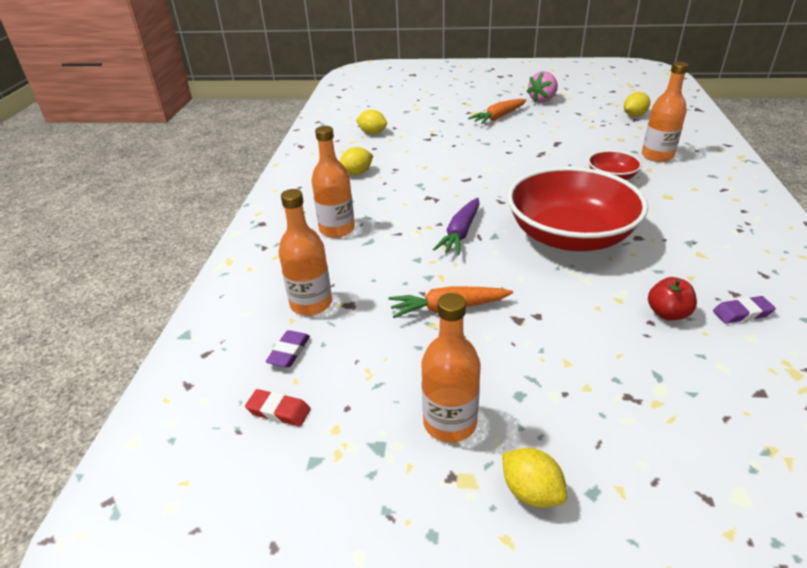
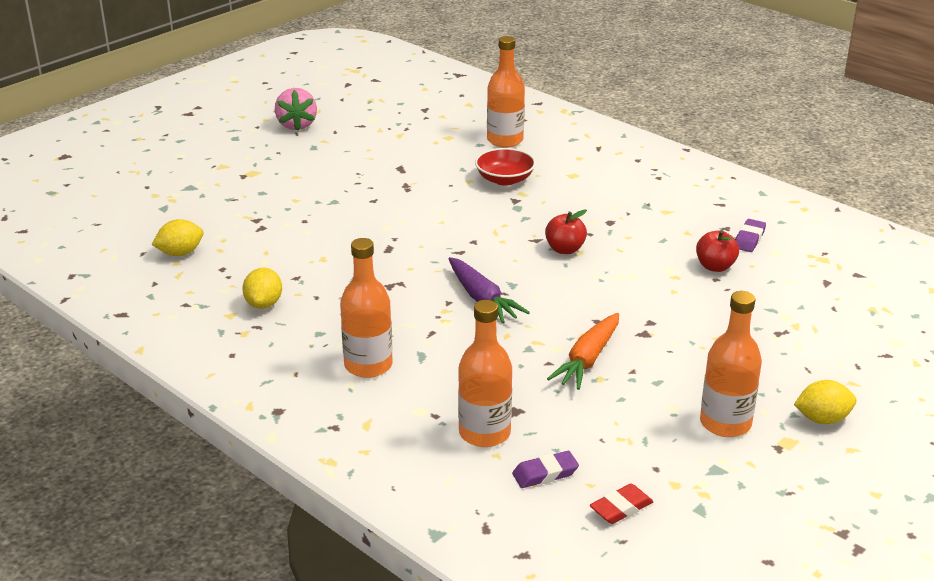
camera: 55 degrees left, 5 degrees down
(289, 352) = (545, 474): purple eraser -> purple eraser turned 75 degrees counterclockwise
(498, 117) = (289, 166): orange carrot -> none
(569, 236) = (565, 249): red bowl -> red apple
(634, 115) = (416, 105): yellow lemon -> none

